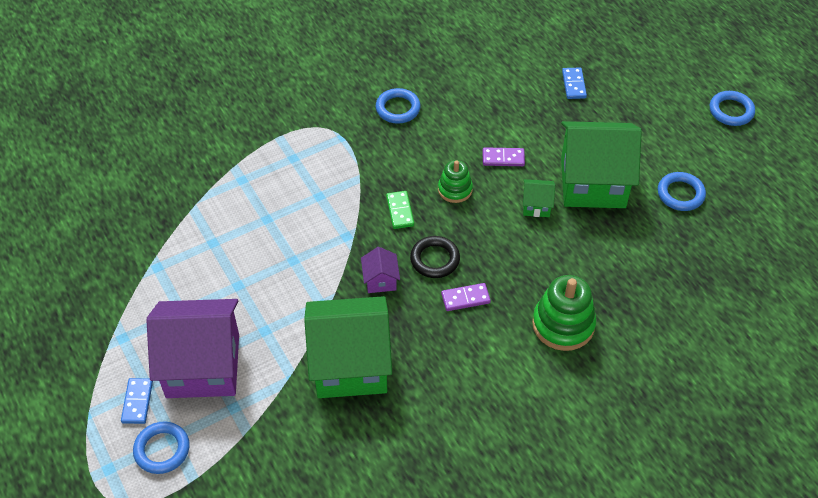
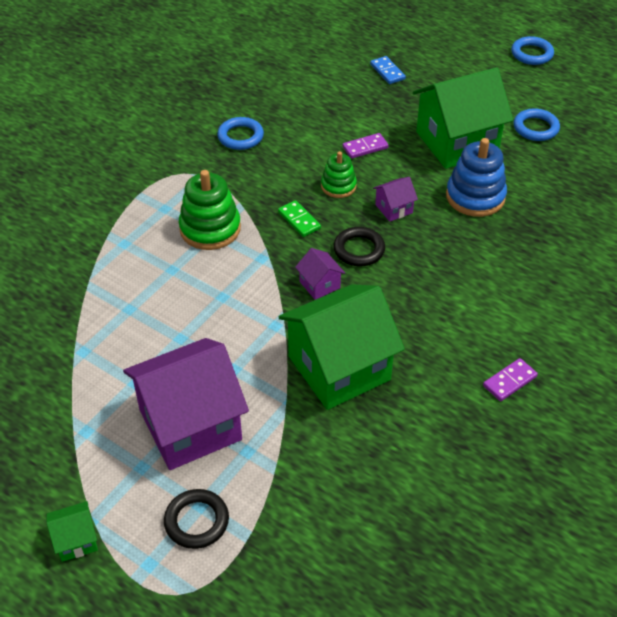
camera: 25 degrees left, 5 degrees down
(137, 402) = (141, 486): blue domino -> none
(162, 450) = (196, 521): blue ring -> black ring
(465, 298) = (409, 272): purple domino -> purple domino (509, 381)
(491, 230) = (393, 209): none -> purple house
(536, 205) = (420, 176): green house -> green house (76, 540)
(563, 324) = (510, 263): green stacking toy -> green stacking toy (210, 229)
(574, 245) = (475, 197): none -> blue stacking toy

